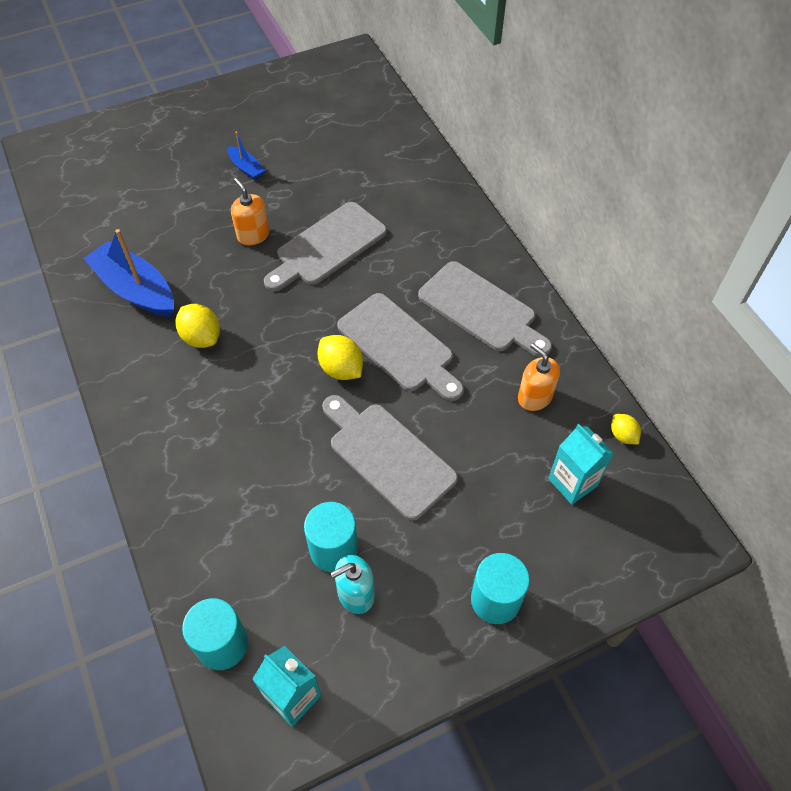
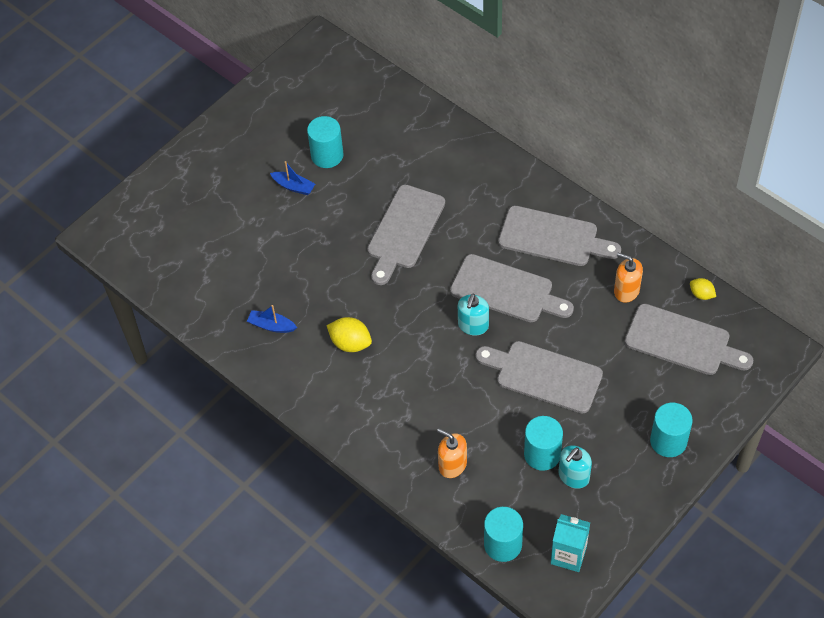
camera: 20 degrees left, 0 degrees up
(135, 289) = (271, 326): blue boat -> blue boat, size x0.50
(253, 235) = (337, 244): orange soap dispenser -> orange soap dispenser (452, 465)
(296, 151) = (327, 155): none -> turquoise cylinder
(341, 369) = (473, 325): yellow lemon -> turquoise soap dispenser
(572, 482) = (682, 342): turquoise carton -> grey cutting board

